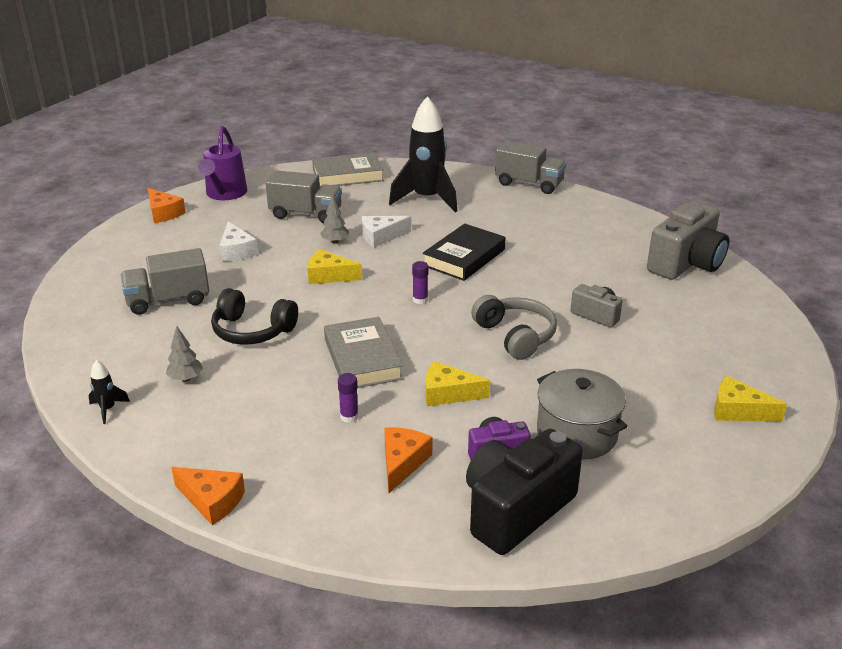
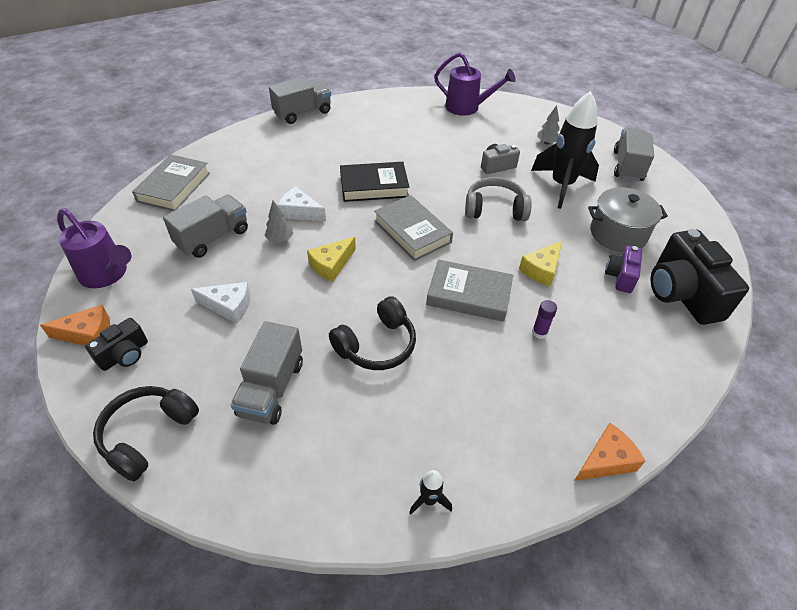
camera: 60 degrees left, 15 degrees up
(93, 271) = (148, 434): none -> black headphones
(155, 233) = (125, 355): none -> black camera
(186, 378) = (418, 419): grey tree -> grey tree (546, 142)
(381, 237) = (300, 212): white cheese -> white cheese turned 105 degrees clockwise
(402, 463) = (609, 326): orange cheese -> none
(420, 300) = (412, 231): purple glue stick -> grey book
(427, 199) = (268, 165): black rocket -> black rocket (561, 186)
(464, 257) = (374, 186): black book -> black book turned 75 degrees counterclockwise
(686, 263) = (467, 108): grey camera -> purple watering can
(738, 411) = (627, 166): yellow cheese -> grey truck

